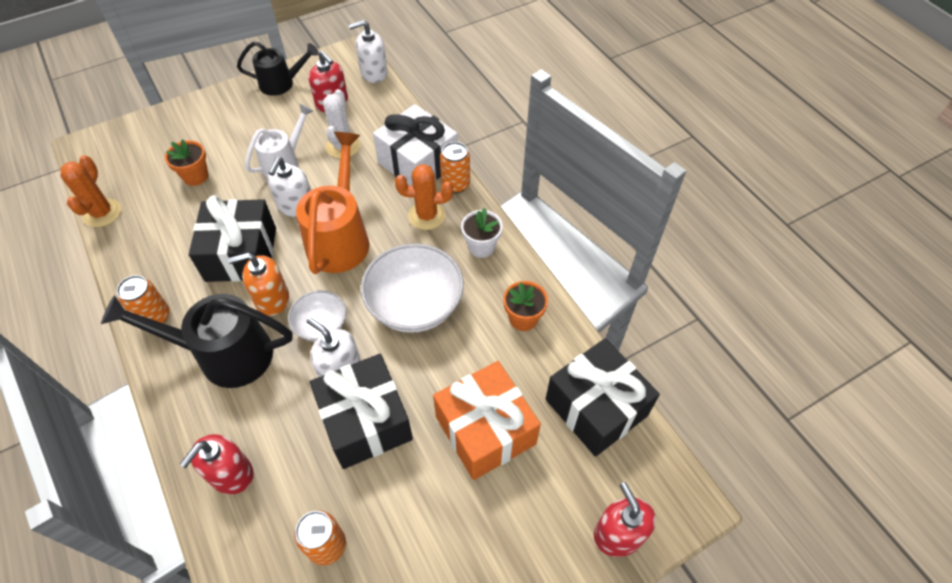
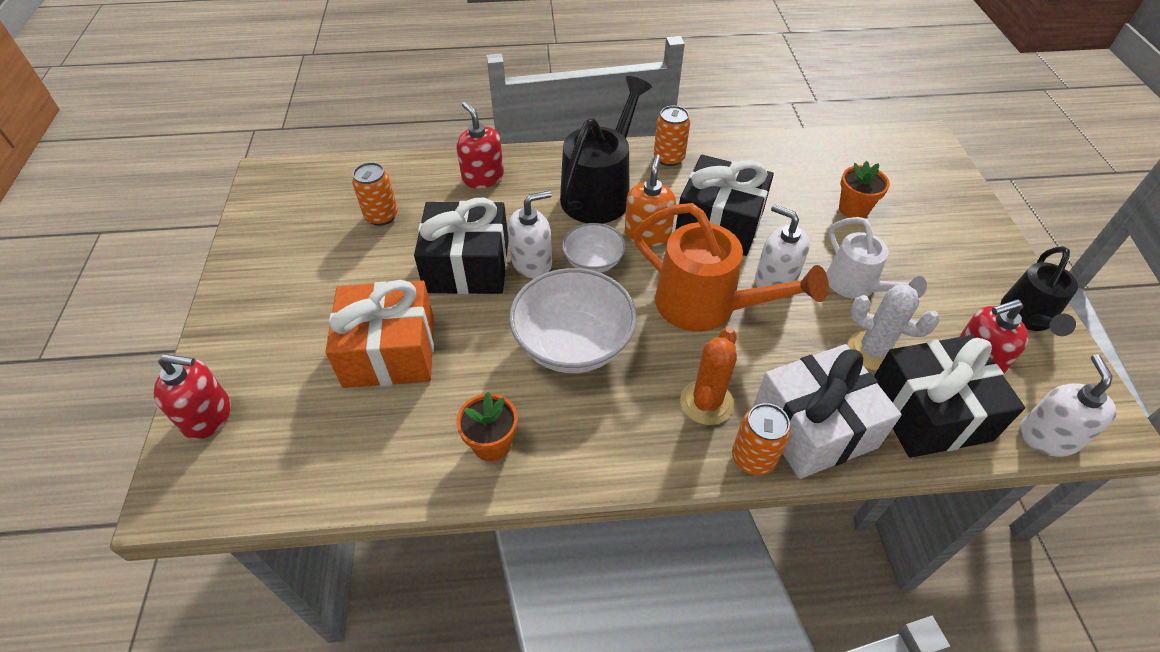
camera: 115 degrees right, 5 degrees down
(102, 213) = (818, 141): orange cactus -> none
(481, 247) = (625, 444): white flower pot -> none
(596, 407) = (334, 465): black gift -> black gift (929, 412)

